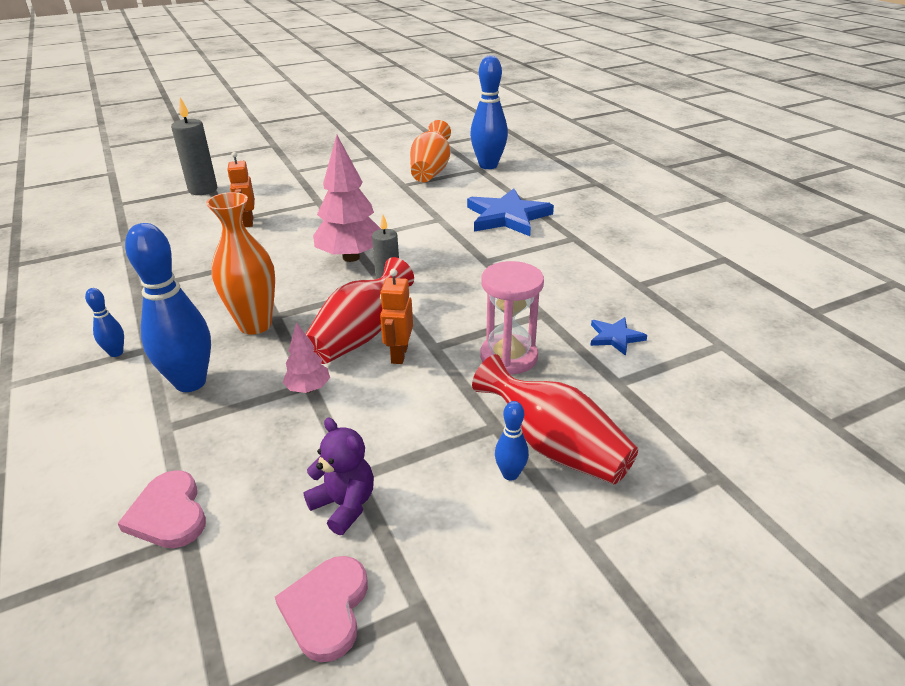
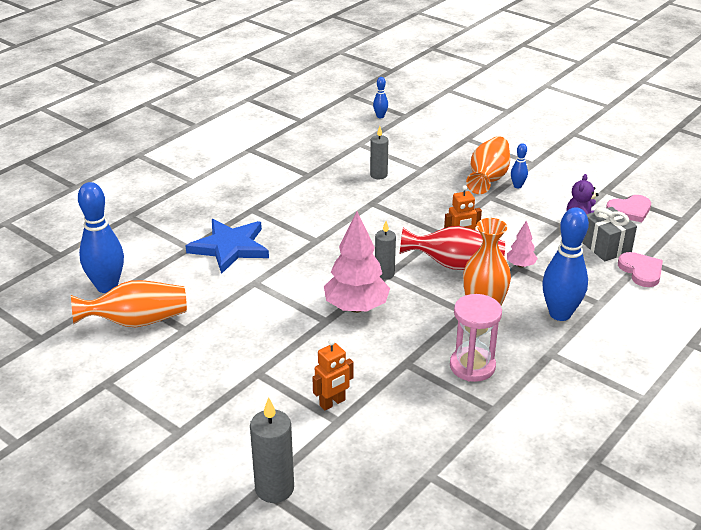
camera: 115 degrees left, 0 degrees up
(116, 353) = (569, 366): blue bowling pin -> blue bowling pin (380, 116)
(169, 514) = (641, 271): pink heart -> pink heart turned 60 degrees counterclockwise
(261, 502) = (605, 247): none -> grey gift
(508, 357) = (428, 205): pink hourglass -> pink hourglass (472, 366)
(554, 447) = (488, 178): red vase -> orange vase
(615, 337) = (378, 175): blue star -> grey candle

